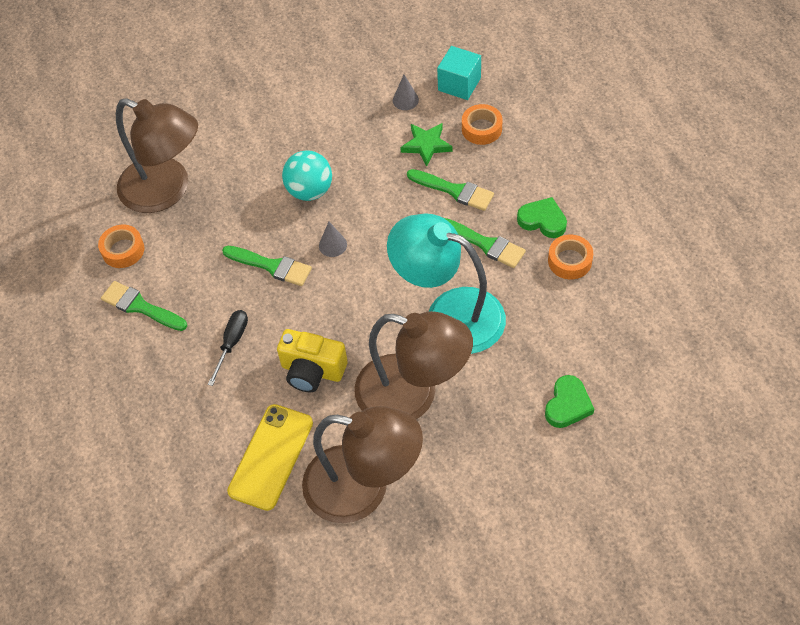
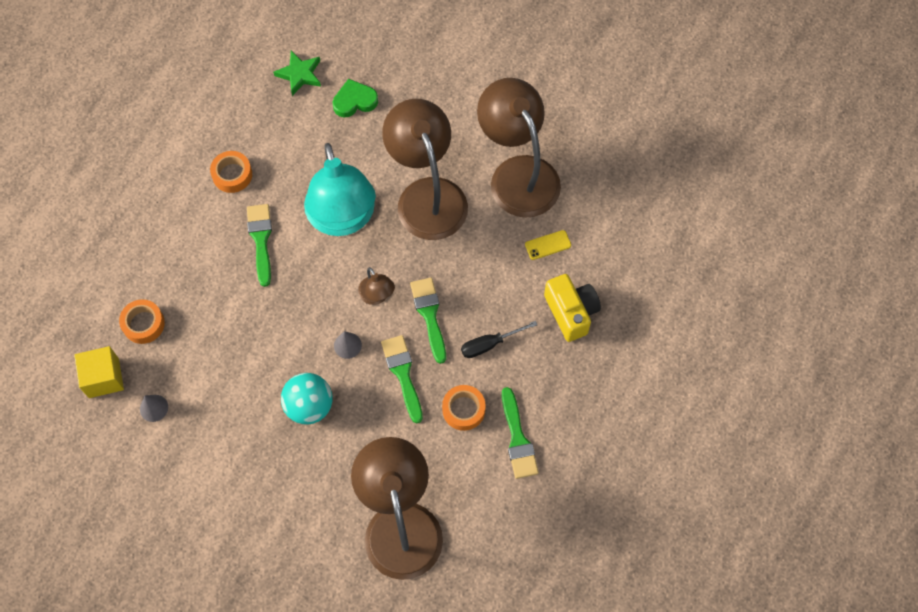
camera: 135 degrees left, 10 degrees up
(123, 250) = (483, 502): orange tape -> orange tape (463, 409)
(271, 457) = (548, 245): yellow phone -> yellow phone, size x0.48
(312, 371) = (464, 272): yellow camera -> yellow camera (571, 312)
(354, 292) = (377, 296): none -> brown lamp
(426, 145) = (193, 353): green star -> green star (299, 74)
(454, 190) = (225, 297): green brush -> green brush (429, 315)
(459, 84) = (103, 378): turquoise cube -> yellow cube
(542, 220) = (207, 216): green heart -> none

